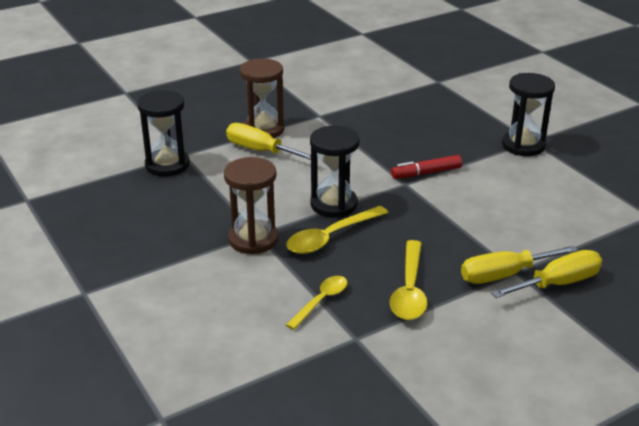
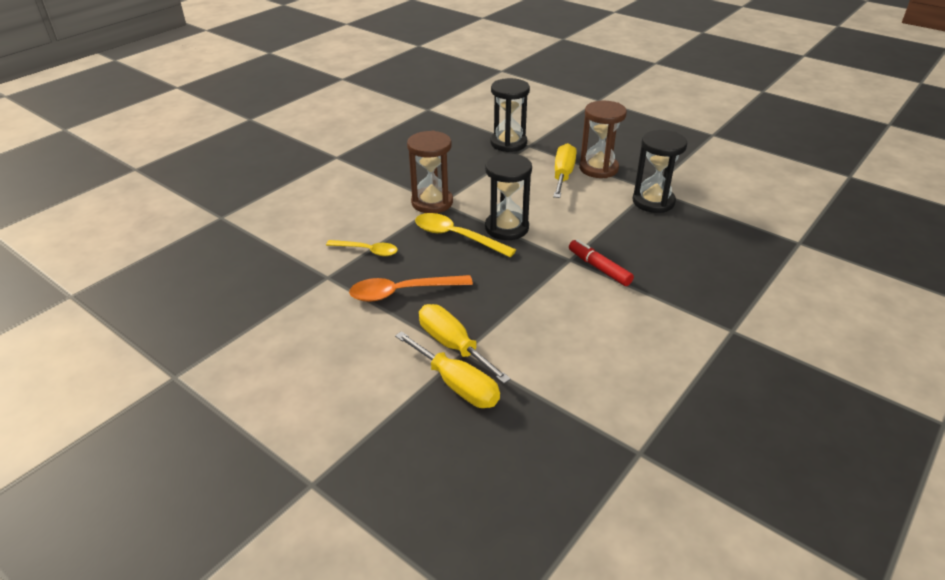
camera: 70 degrees right, 5 degrees up
(409, 290) = (402, 292): yellow spoon -> orange spoon
(523, 145) = (715, 325): black hourglass -> black hourglass (653, 201)

